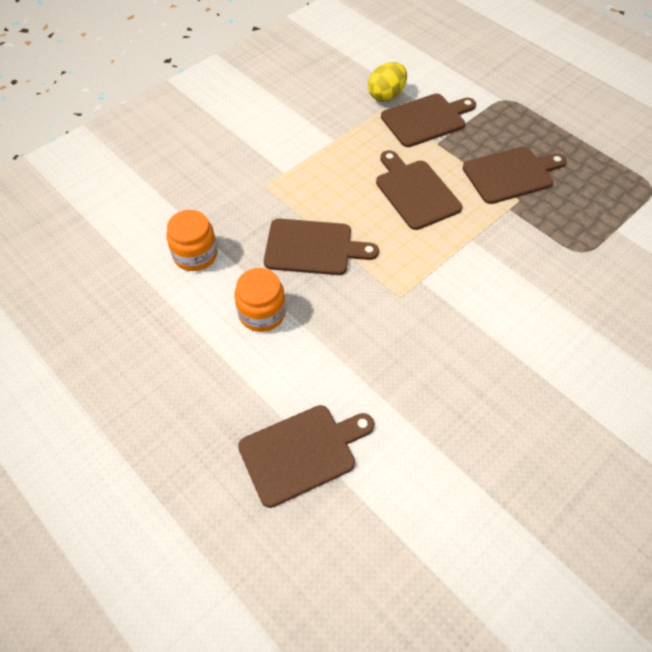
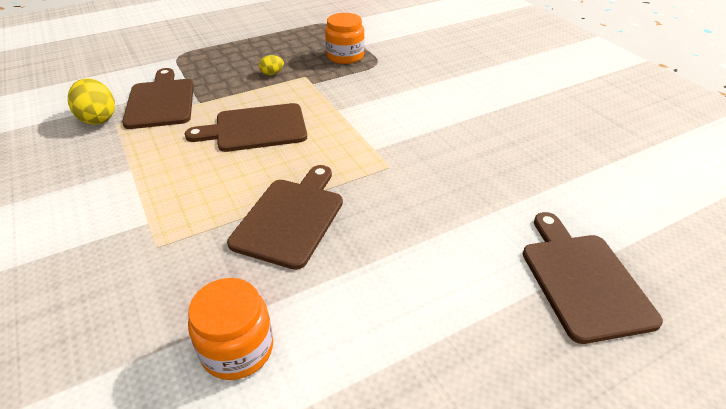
camera: 75 degrees left, 15 degrees down
(262, 313) = (375, 284): orange jar -> orange jar (345, 56)
(511, 174) = (272, 73): brown cutting board -> yellow egg

